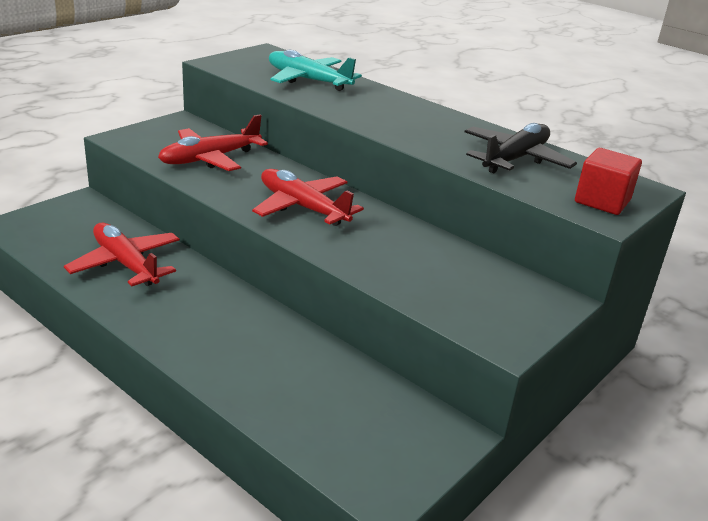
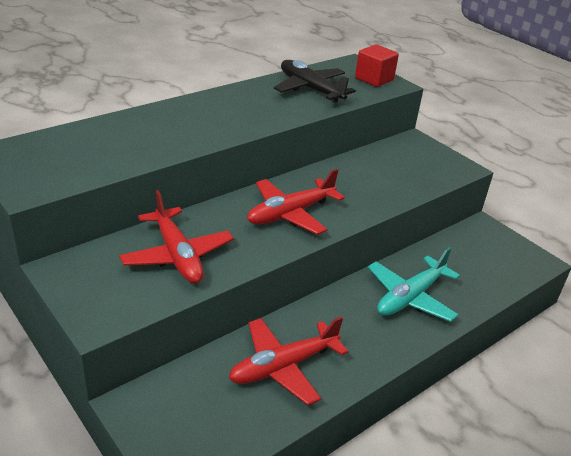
camera: 80 degrees left, 5 degrees up
(308, 80) = (114, 141): turquoise plane -> turquoise plane (410, 297)

